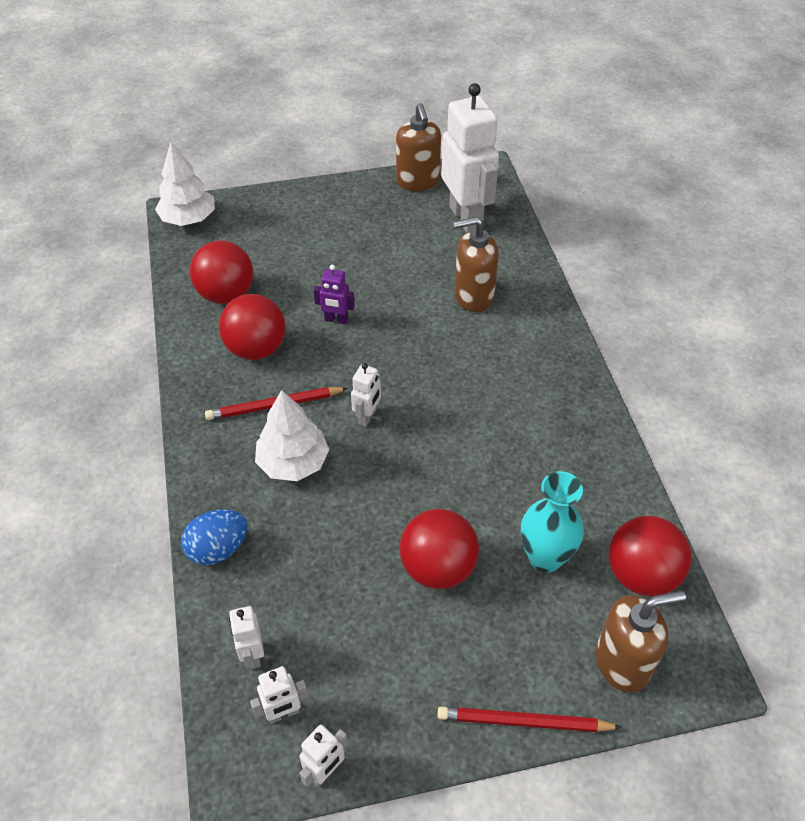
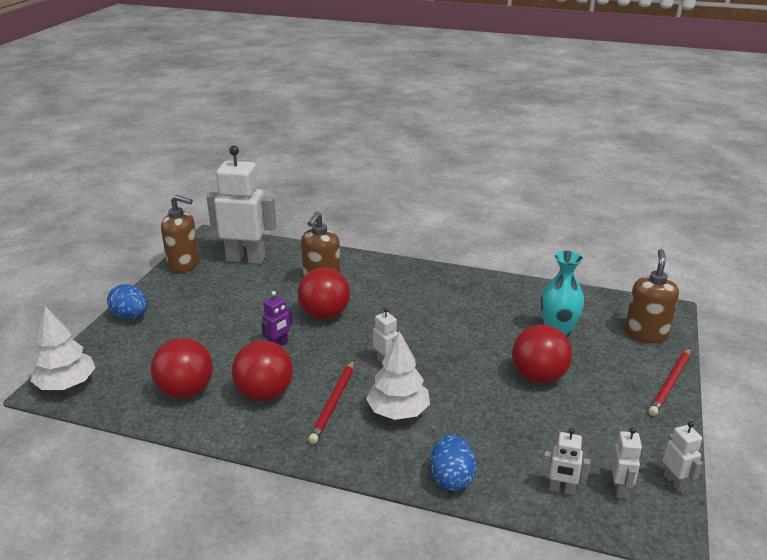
camera: 60 degrees left, 20 degrees down
(306, 198) = (130, 316): none -> blue egg
(641, 574) = (590, 305): red ball -> red ball (325, 315)

